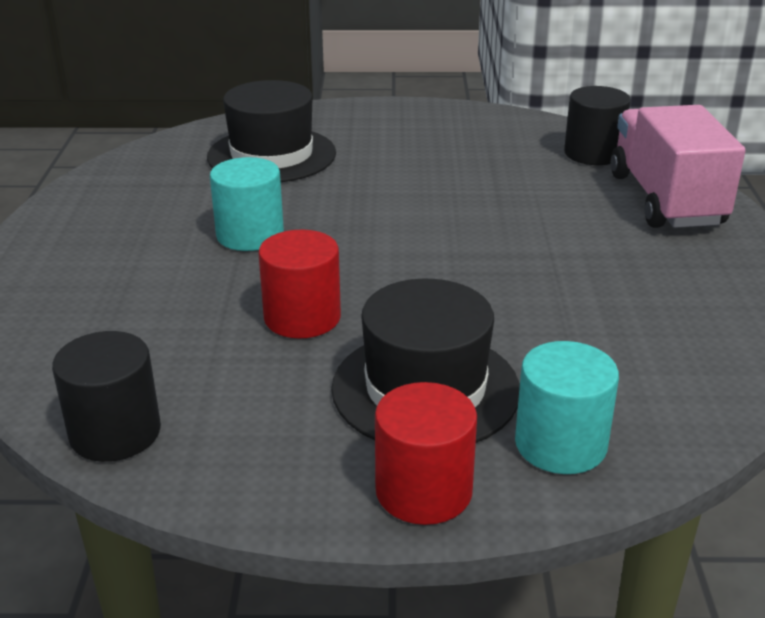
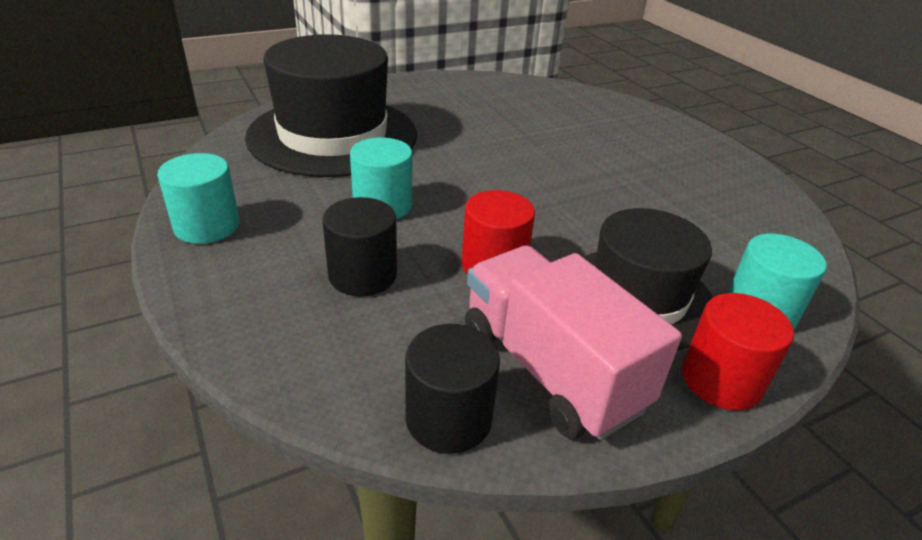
camera: 30 degrees left, 5 degrees up
(72, 219) = (207, 226): none -> turquoise cylinder
(271, 155) = (333, 135): black hat -> black hat, size x1.53
(593, 153) = (558, 96): black cylinder -> black cylinder (362, 275)
(665, 200) = (633, 120): pink truck -> pink truck (550, 369)

